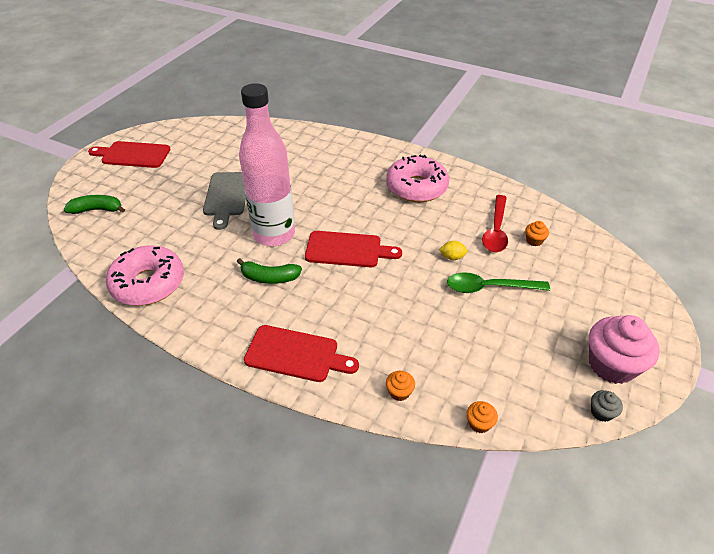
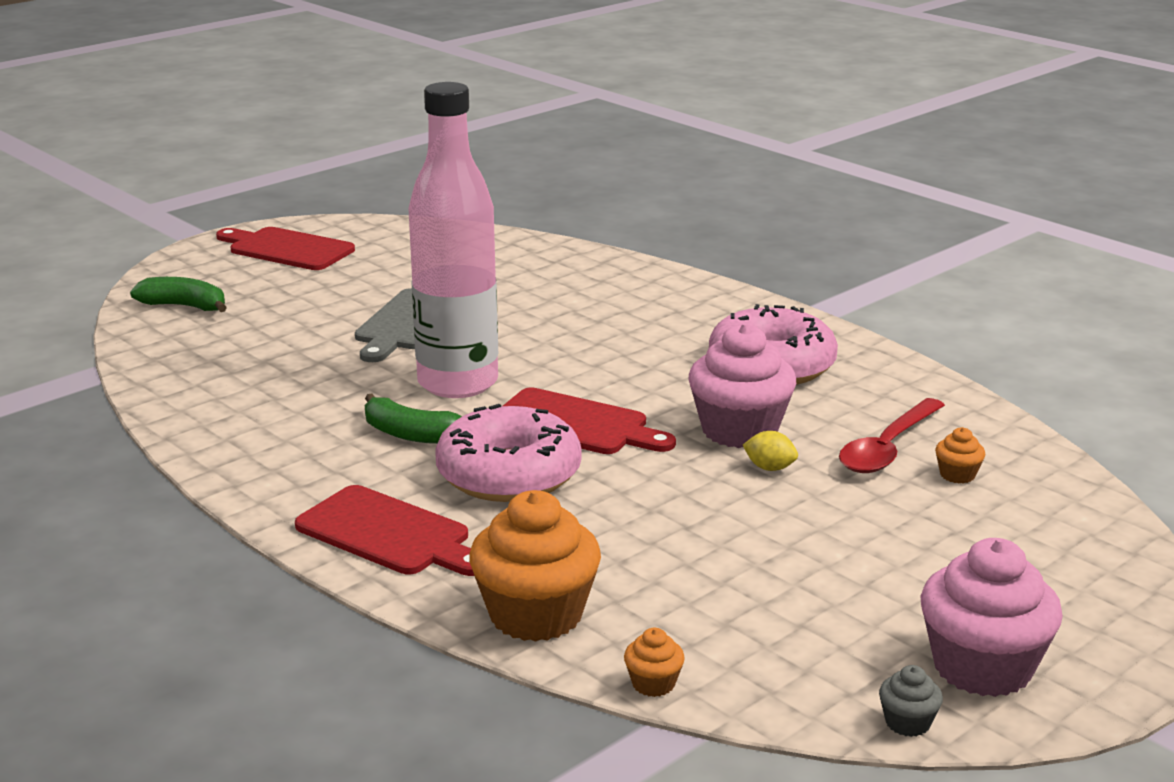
camera: 20 degrees right, 20 degrees down
(148, 283) = (206, 406): pink donut -> pink donut (509, 475)
(399, 392) = (536, 615): orange cupcake -> orange cupcake, size x2.29
(425, 235) = (739, 430): none -> pink cupcake
(489, 287) = (812, 520): green spoon -> none

